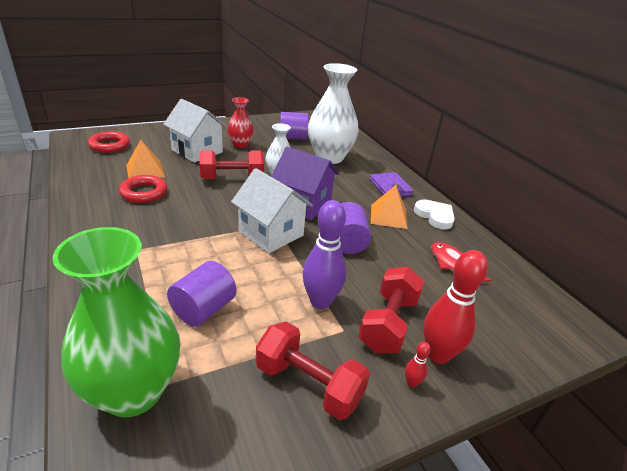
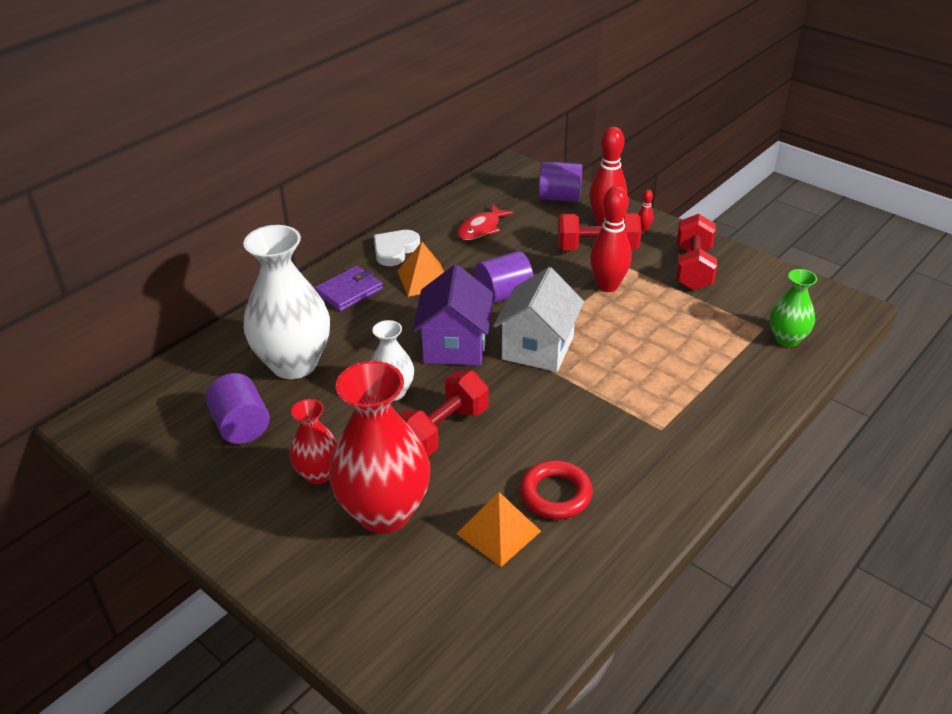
camera: 110 degrees left, 5 degrees up
(110, 145) = (453, 640): red ring -> none
(133, 392) = (787, 339): green vase -> green vase, size x0.53
(197, 151) = (384, 512): white house -> red vase
(203, 309) = (685, 343): purple cylinder -> purple cylinder (559, 197)
(232, 178) = (442, 430): red dumbbell -> red dumbbell turned 75 degrees clockwise
(320, 302) = (608, 286): purple bowling pin -> red bowling pin

